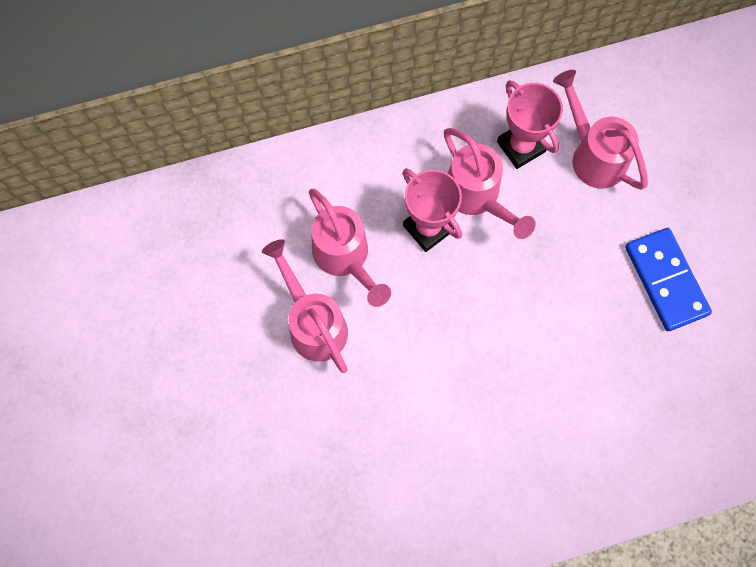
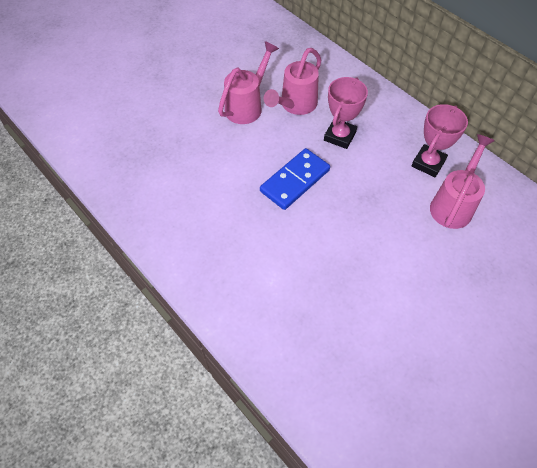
camera: 65 degrees right, 15 degrees down
(477, 198) = (377, 153): pink watering can -> none
(665, 280) = (393, 281): blue domino -> blue domino (295, 180)

